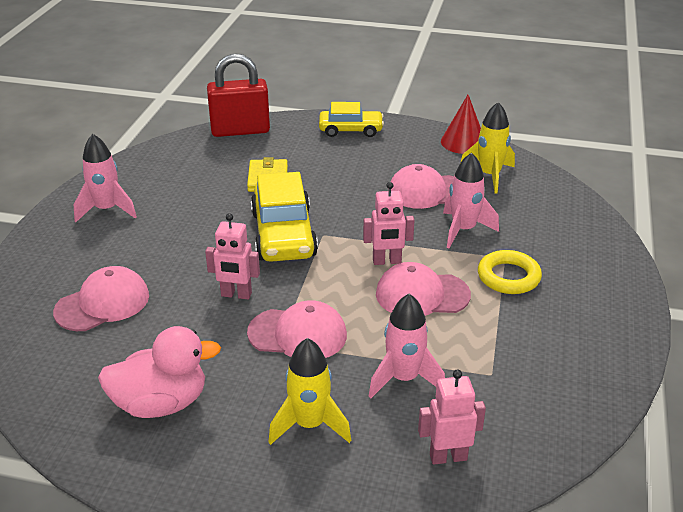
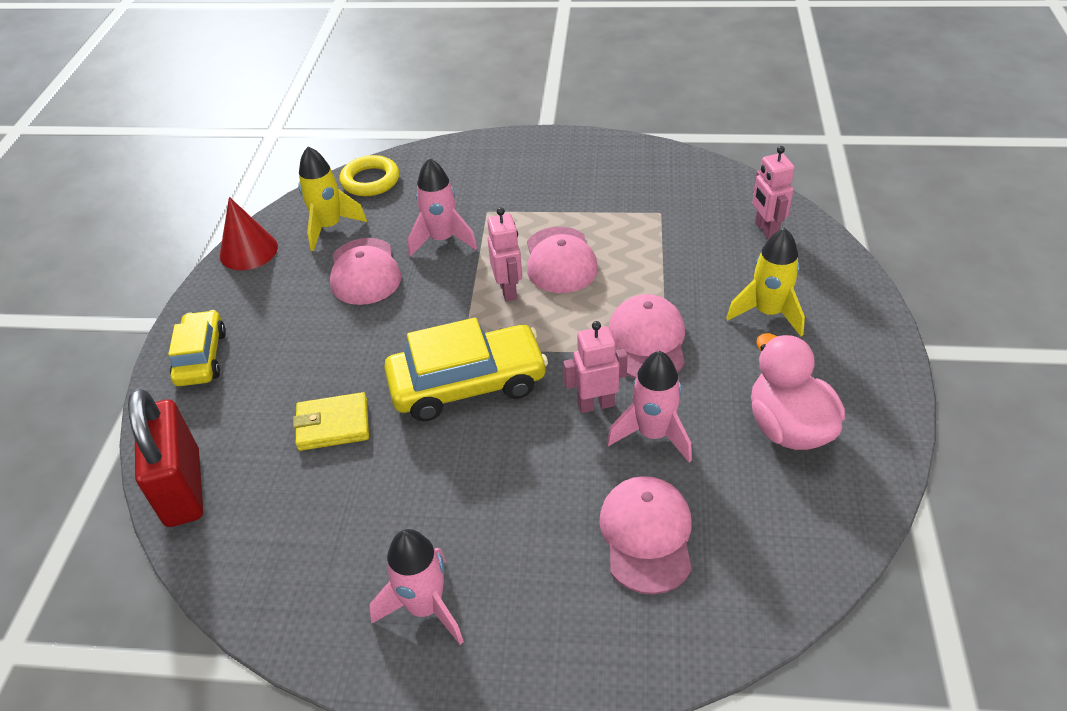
camera: 95 degrees left, 10 degrees up
(103, 303) = (646, 535): pink cap -> pink cap turned 45 degrees clockwise
(236, 295) = (595, 404): pink robot -> pink robot turned 105 degrees counterclockwise
(404, 379) = (685, 261): pink rocket -> pink rocket (653, 434)
(508, 277) = (519, 207): yellow ring -> yellow ring (370, 180)

